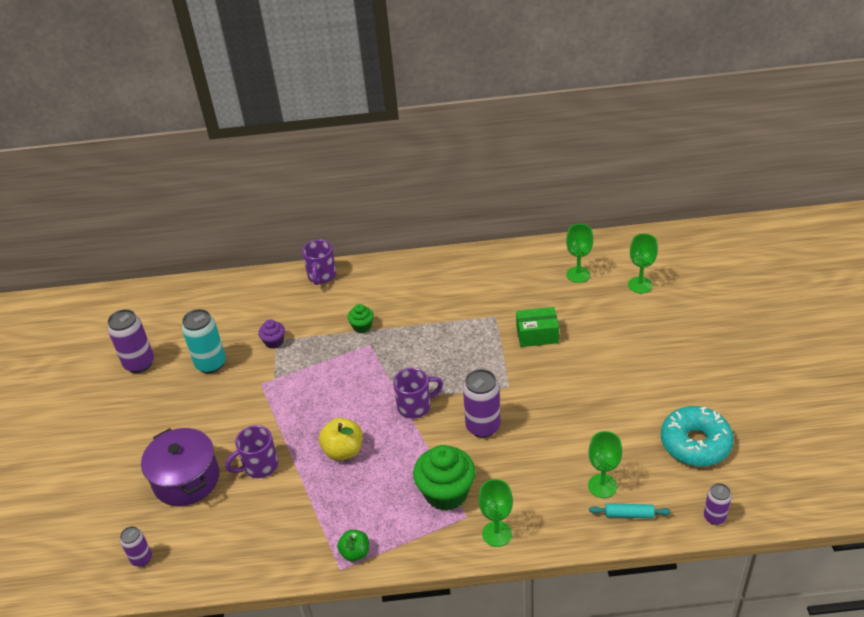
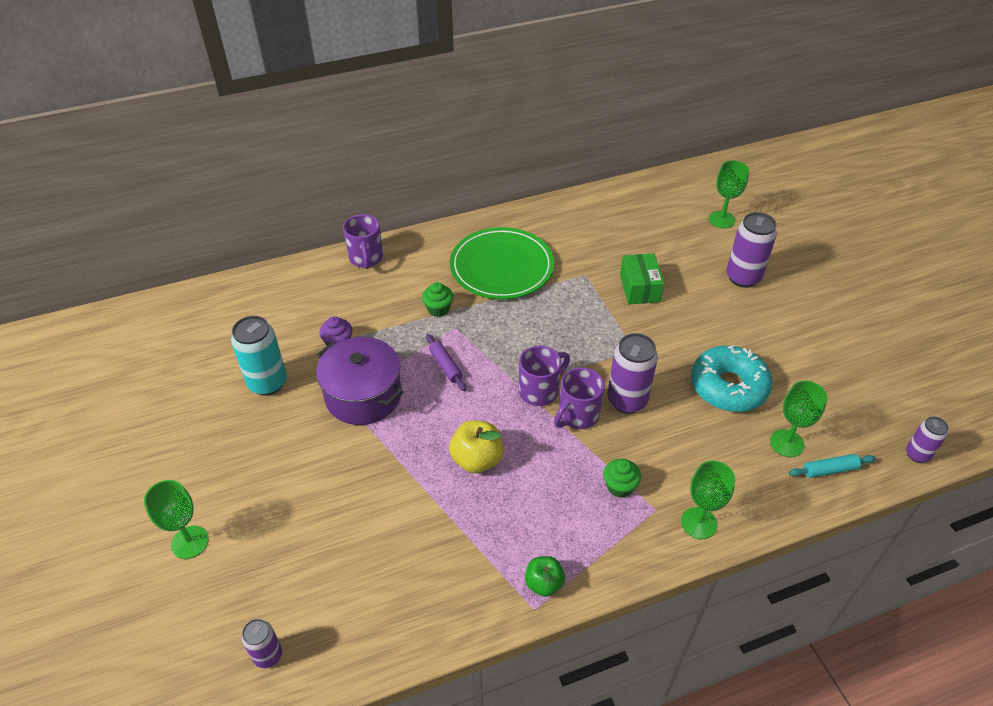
camera: 20 degrees left, 5 degrees up
(139, 364) = (172, 398): purple can -> purple can (743, 277)
(186, 479) = (290, 535): purple pot -> purple pot (363, 395)
(259, 466) = (379, 499): purple mug -> purple mug (577, 415)
(349, 373) = (445, 366): none -> purple rolling pin
(428, 299) = (501, 267): none -> green plate
(446, 493) = (619, 486): green cupcake -> green cupcake, size x0.51
(537, 335) = (639, 288): green box -> green box turned 75 degrees counterclockwise
(578, 274) = (653, 217): green goblet -> green goblet (190, 542)
(695, 443) = (858, 377): turquoise donut -> turquoise donut (728, 387)

